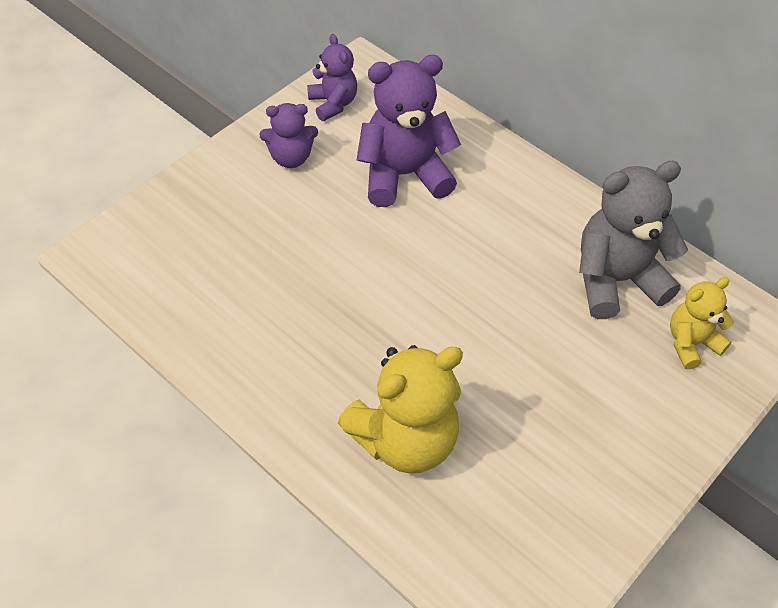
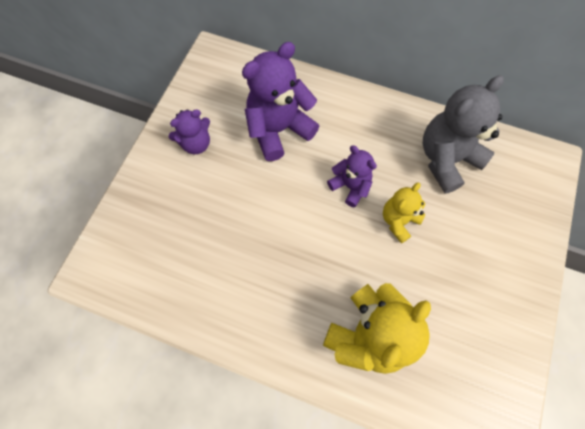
camera: 20 degrees left, 15 degrees up
(333, 104) = (206, 90): purple teddy bear -> purple teddy bear (350, 186)
(691, 343) = (510, 188): yellow teddy bear -> yellow teddy bear (398, 221)

